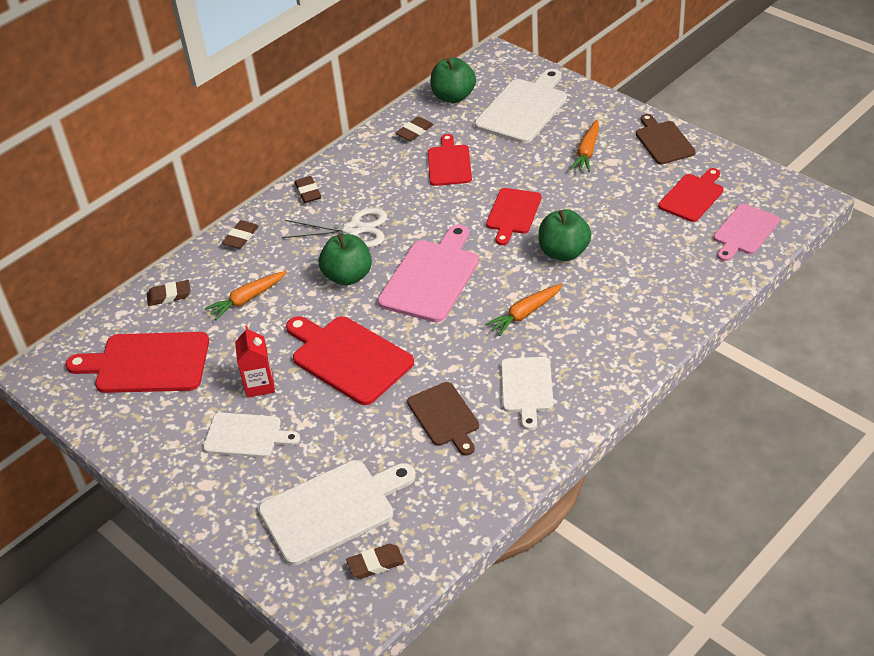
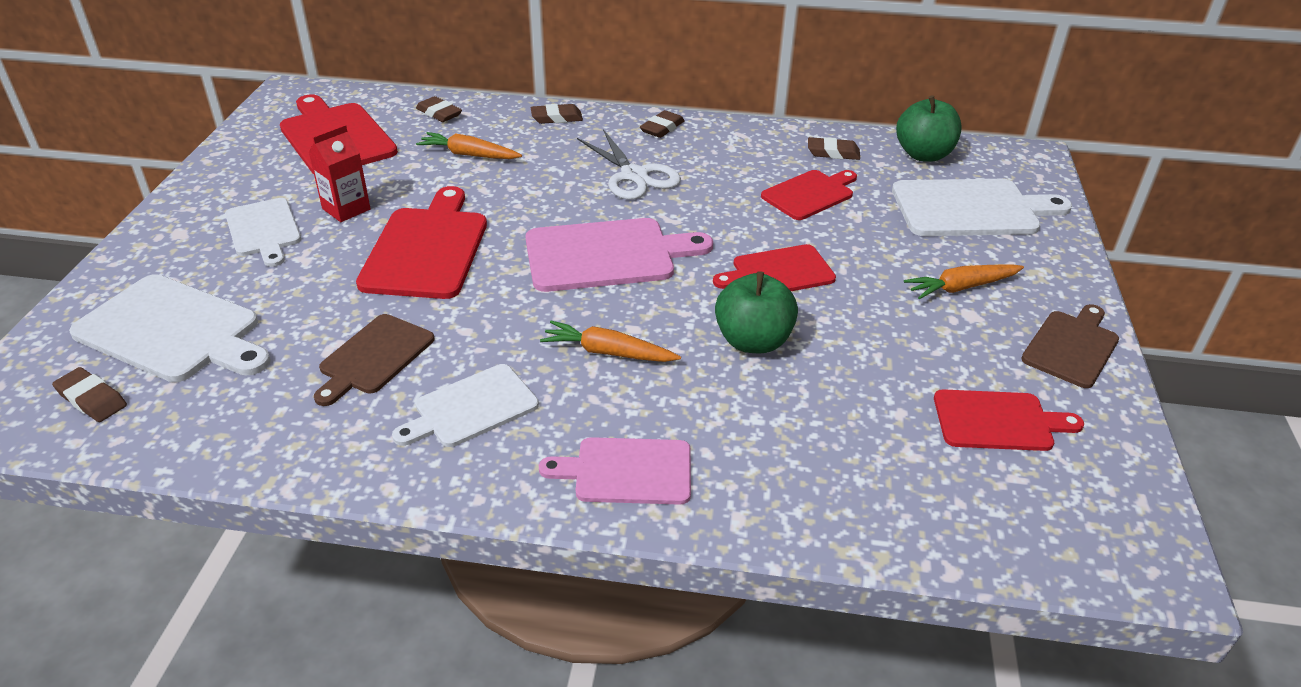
camera: 50 degrees right, 5 degrees down
(348, 276) = (557, 199): green apple -> none
(744, 231) = (991, 512): pink cutting board -> pink cutting board (627, 471)

